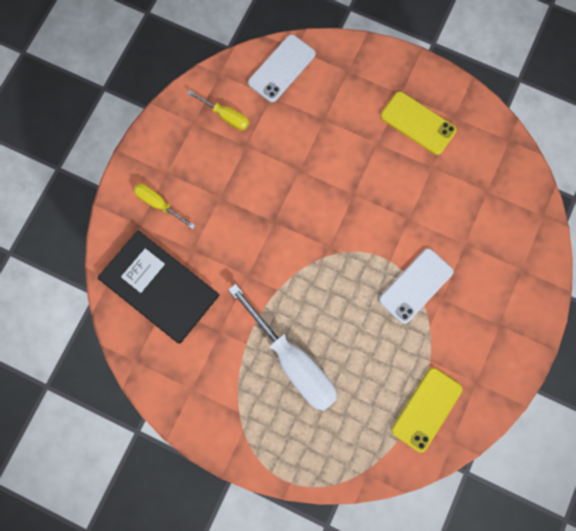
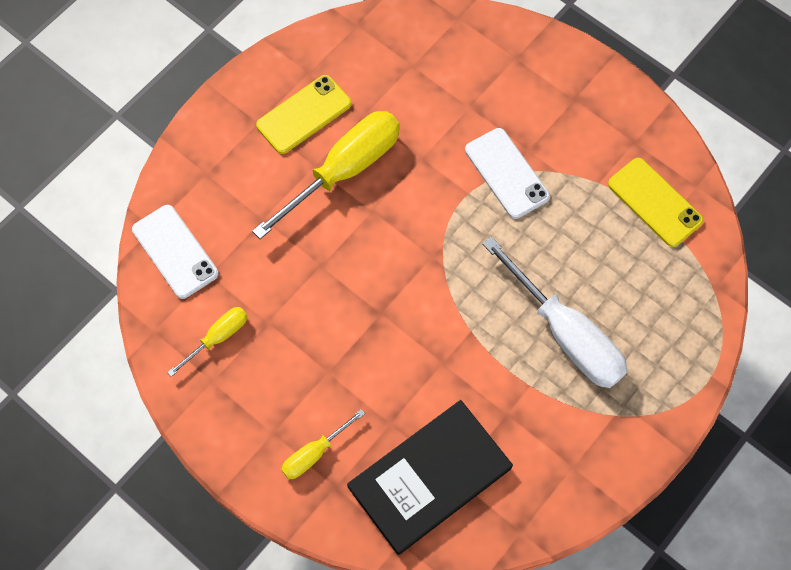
camera: 75 degrees left, 10 degrees down
(293, 362) = (566, 335): white screwdriver -> white screwdriver turned 75 degrees clockwise
(381, 165) = (345, 169): none -> yellow screwdriver

